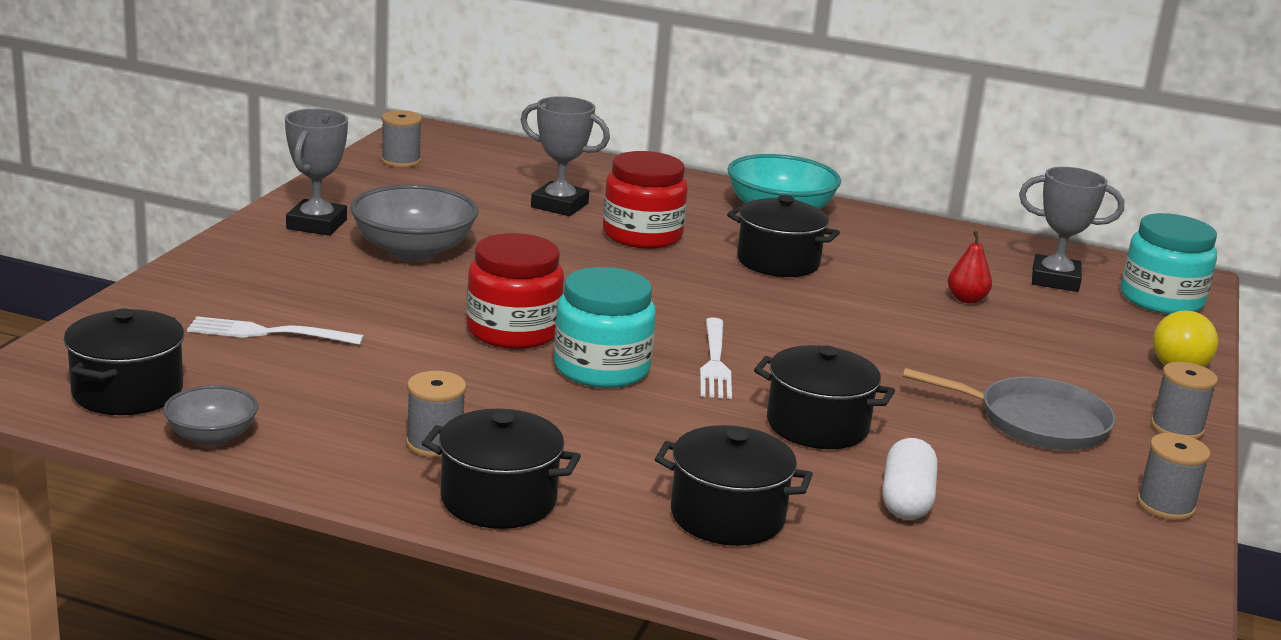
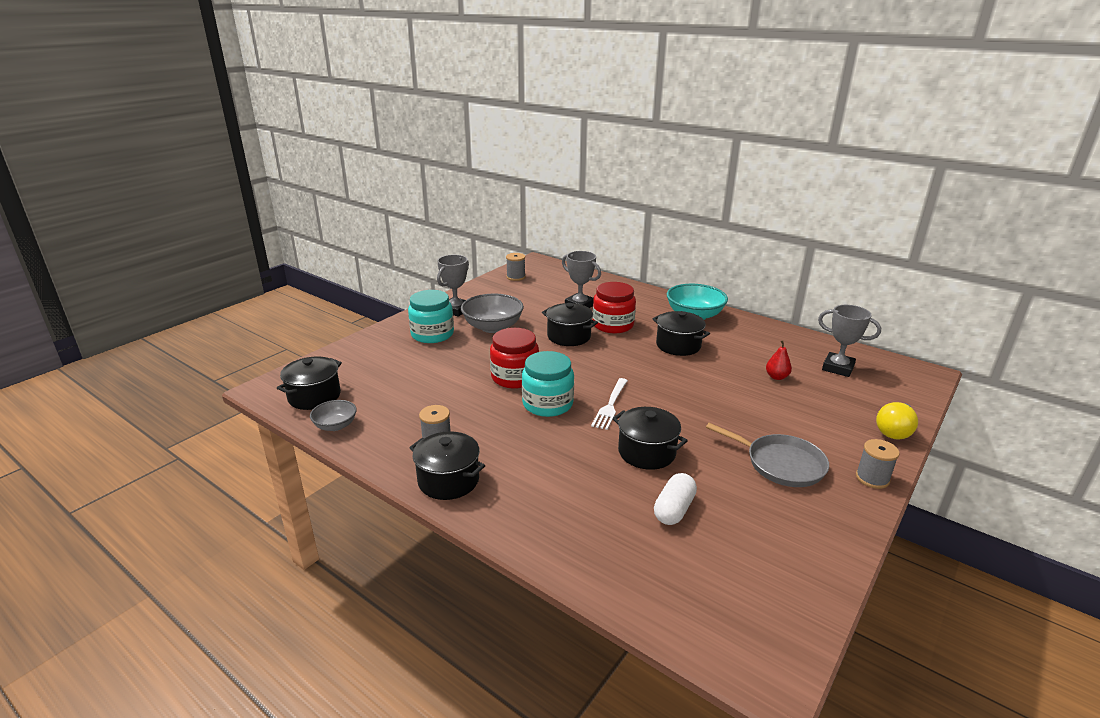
camera: 20 degrees right, 5 degrees up
(269, 333) = (397, 369): white fork -> none
(727, 516) = (564, 507): black pot -> black pot (569, 336)
(1161, 300) = (901, 386): turquoise jar -> turquoise jar (432, 334)
(1165, 505) = (839, 535): grey spool -> none

